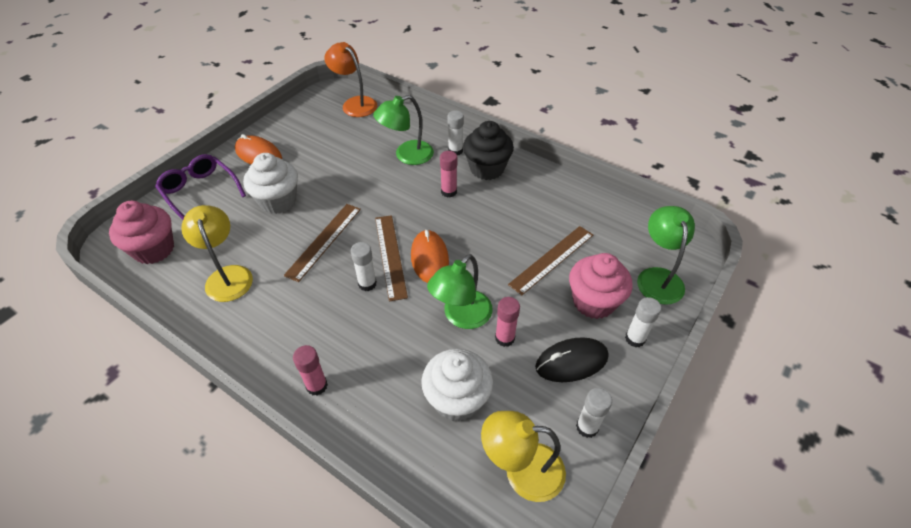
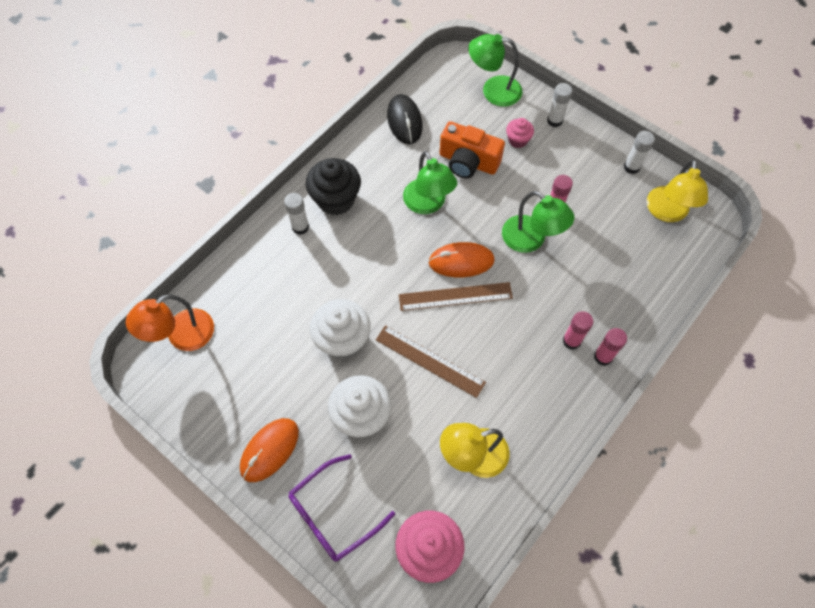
camera: 85 degrees left, 15 degrees up
(367, 284) = (490, 317): white glue stick -> none
(406, 155) = (300, 277): green lamp -> green lamp (428, 204)
(449, 192) = (368, 238): pink glue stick -> pink glue stick (571, 341)
(457, 399) = (612, 249): white cupcake -> white cupcake (343, 340)
(552, 259) = (468, 162): brown ruler -> orange camera
(571, 362) = (576, 166): black mouse -> black mouse (404, 121)
(593, 302) = (517, 140): pink cupcake -> pink cupcake, size x0.54

